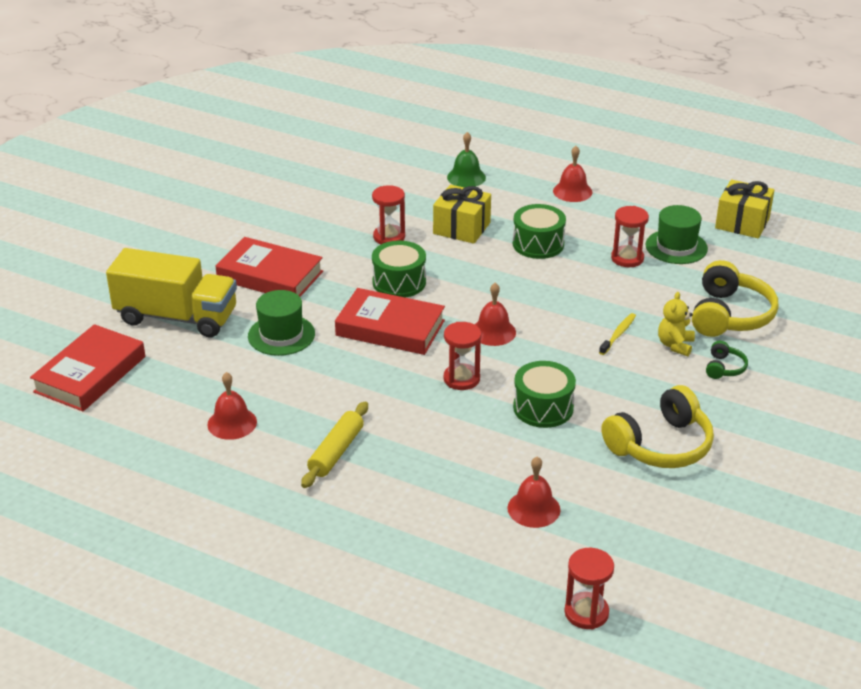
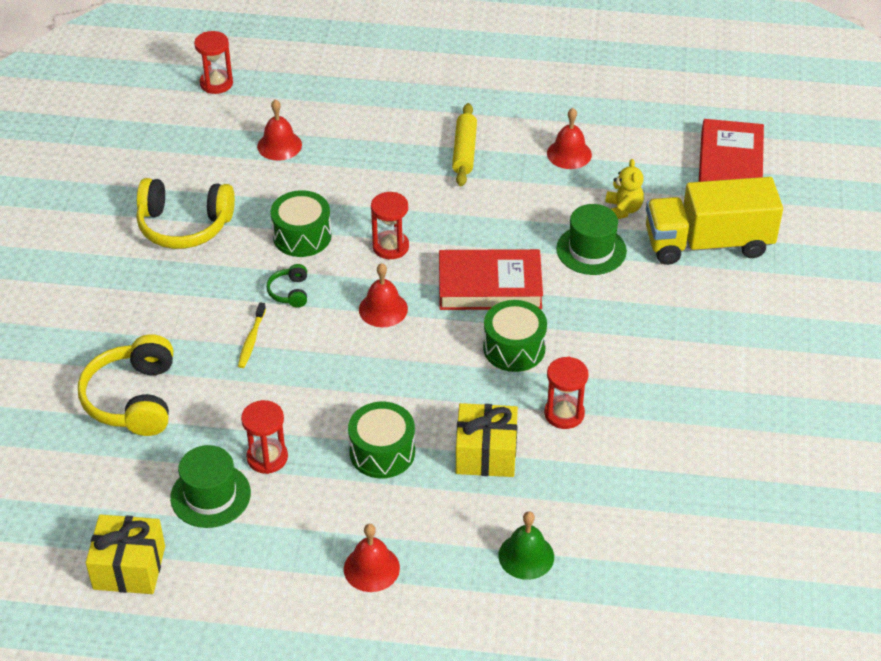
camera: 160 degrees right, 10 degrees up
(270, 276) = (657, 319): red book -> none
(660, 445) = (184, 226): yellow headphones -> yellow headphones turned 120 degrees counterclockwise
(675, 345) = (188, 341): yellow teddy bear -> yellow teddy bear (623, 210)
(724, 368) = (133, 326): green headphones -> green headphones (290, 292)

